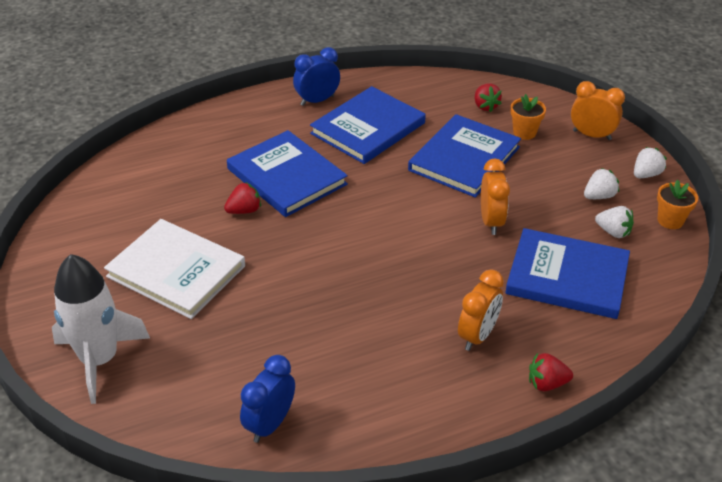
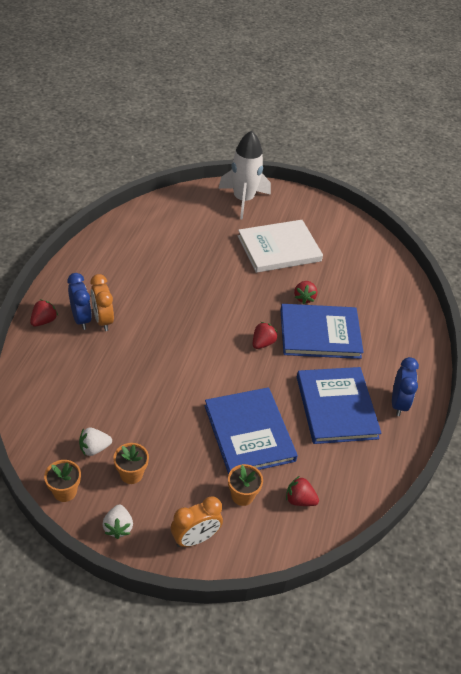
camera: 125 degrees right, 5 degrees up
(270, 424) = (144, 224): blue clock -> blue clock (81, 319)
(349, 204) = (262, 343): none -> red strawberry
(491, 221) = (174, 395): orange clock -> none
(567, 277) = (91, 390): blue book -> none
(599, 196) = (131, 474): white strawberry -> orange flower pot

